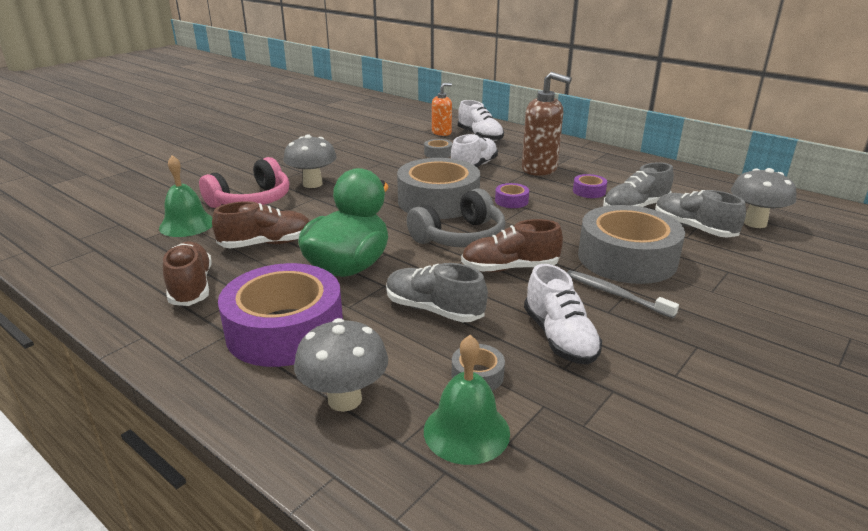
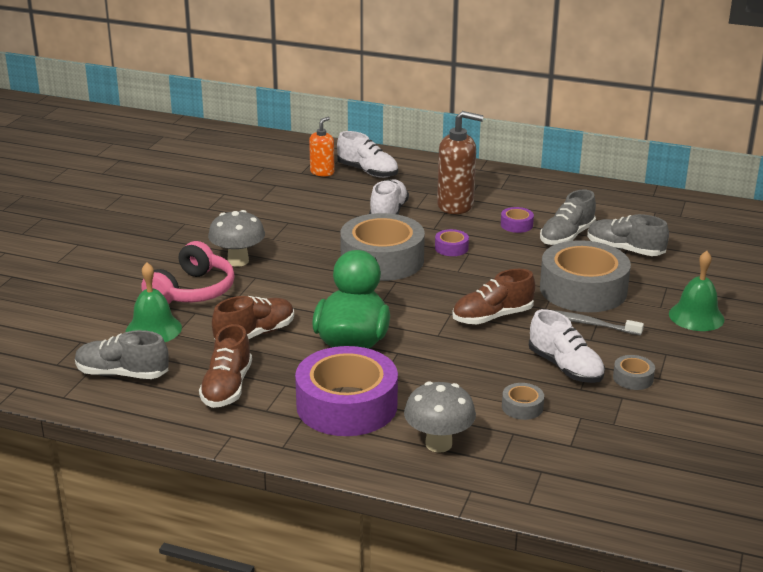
camera: 20 degrees left, 0 degrees up
(191, 287) = (227, 387): brown shoe -> brown shoe turned 135 degrees counterclockwise
(434, 310) = (454, 365): grey shoe -> grey shoe (122, 374)
(438, 153) = (339, 201): grey tape -> grey tape (633, 378)
(460, 237) = (430, 295): grey headphones -> none
(466, 431) = (539, 444): green bell -> green bell (696, 316)
(754, 223) = (672, 235): grey mushroom -> none

